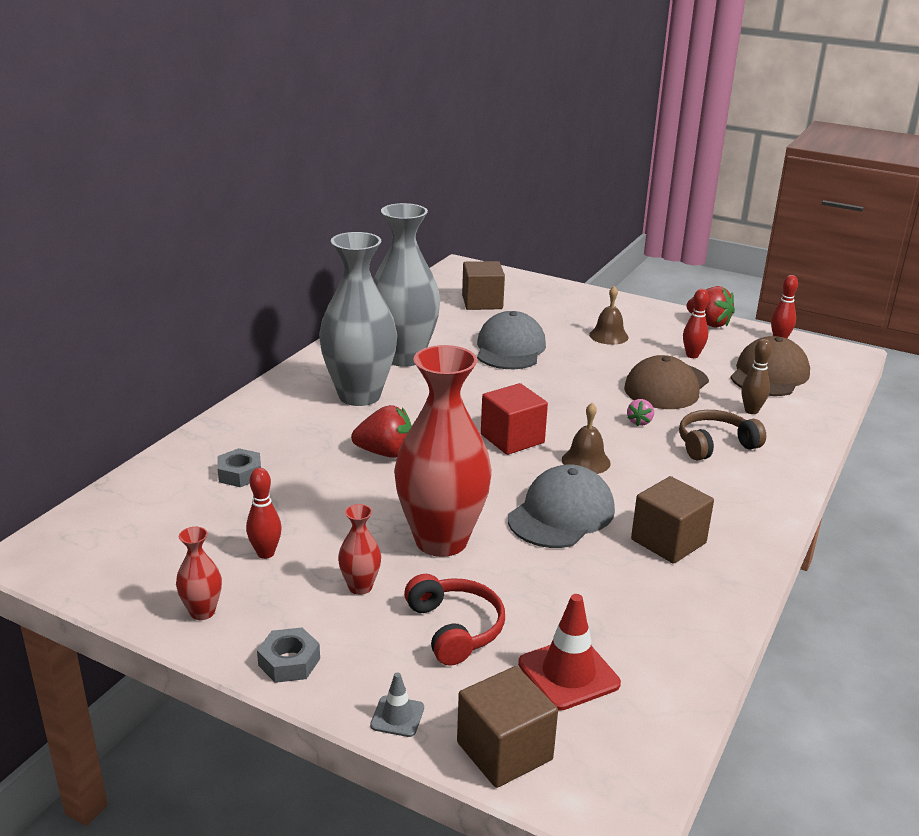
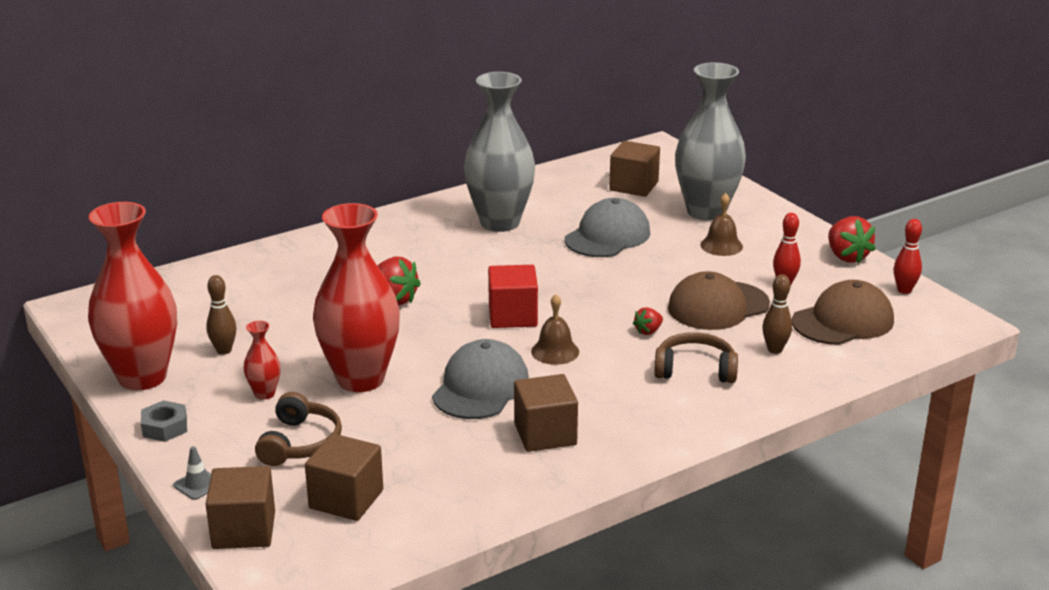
camera: 30 degrees right, 0 degrees up
(202, 612) = (142, 377): red vase -> red vase, size x2.36
(240, 474) = (265, 287): grey nut -> none
(265, 553) = (224, 350): red bowling pin -> brown bowling pin
(359, 395) = (424, 247): grey vase -> grey vase (706, 211)
(454, 629) = (299, 443): red headphones -> brown headphones
(561, 514) = (480, 387): grey cap -> grey cap turned 45 degrees counterclockwise
(568, 673) = (346, 499): red traffic cone -> brown cube
(639, 422) = (648, 331): pink strawberry -> red strawberry

